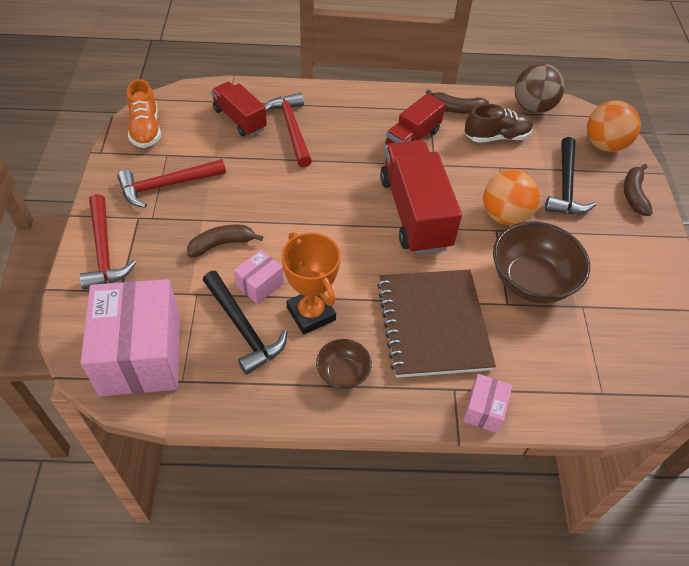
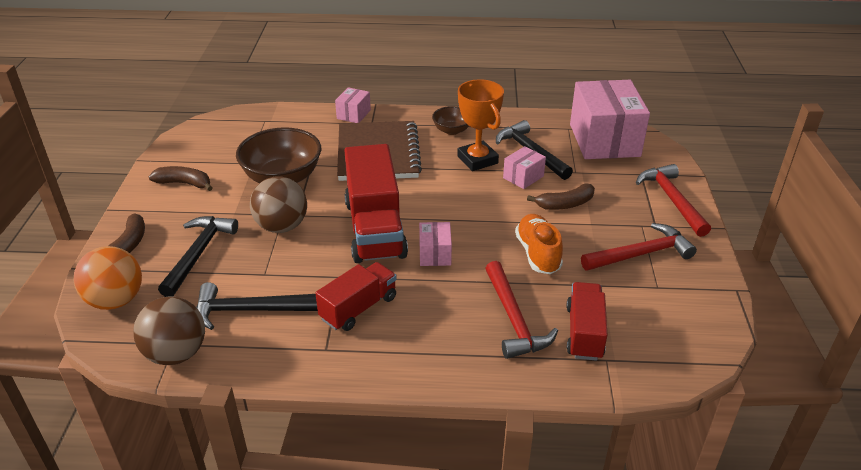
camera: 175 degrees left, 15 degrees down
(146, 129) = (699, 318): orange shoe -> orange shoe (537, 254)
(240, 119) = (584, 332): red truck -> red truck turned 135 degrees counterclockwise
(355, 186) = (435, 254): none -> pink box
(456, 109) = (287, 350): brown banana -> brown banana (184, 183)
(497, 137) = (249, 310): brown shoe -> black hammer
(505, 215) = (282, 226): orange ball -> brown ball

